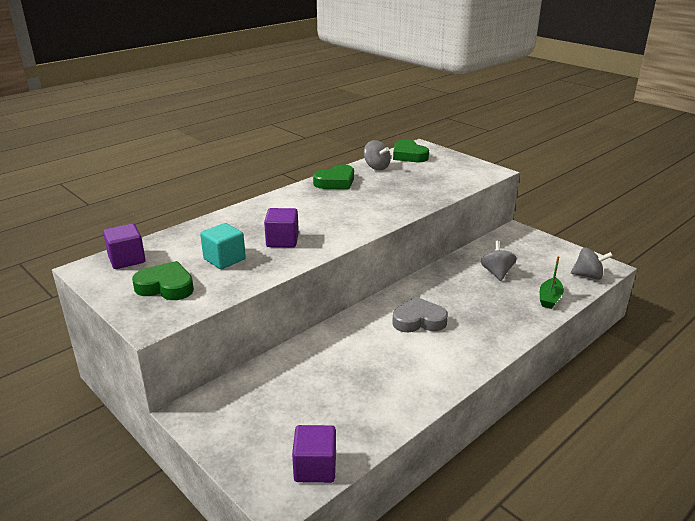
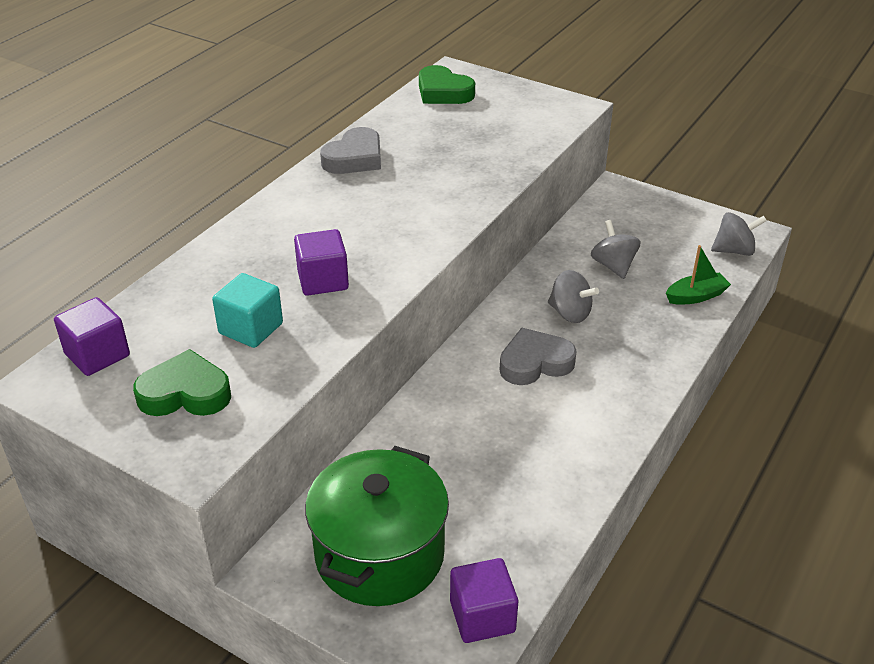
camera: 15 degrees left, 10 degrees up
(263, 415) = (379, 554): none -> green pot
(335, 182) = (354, 158): green heart -> grey heart
(376, 167) = (404, 121): grey spinning top -> grey spinning top (570, 313)
(549, 298) = (696, 296): green boat -> green boat turned 120 degrees counterclockwise

